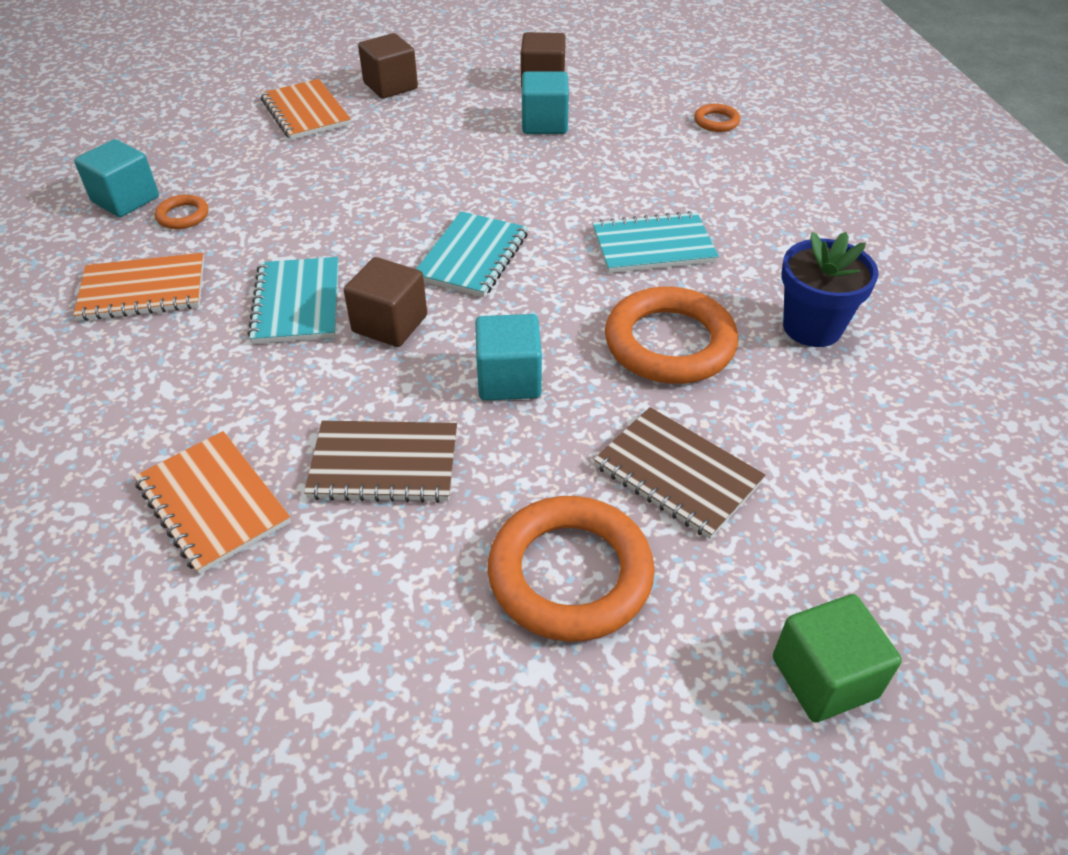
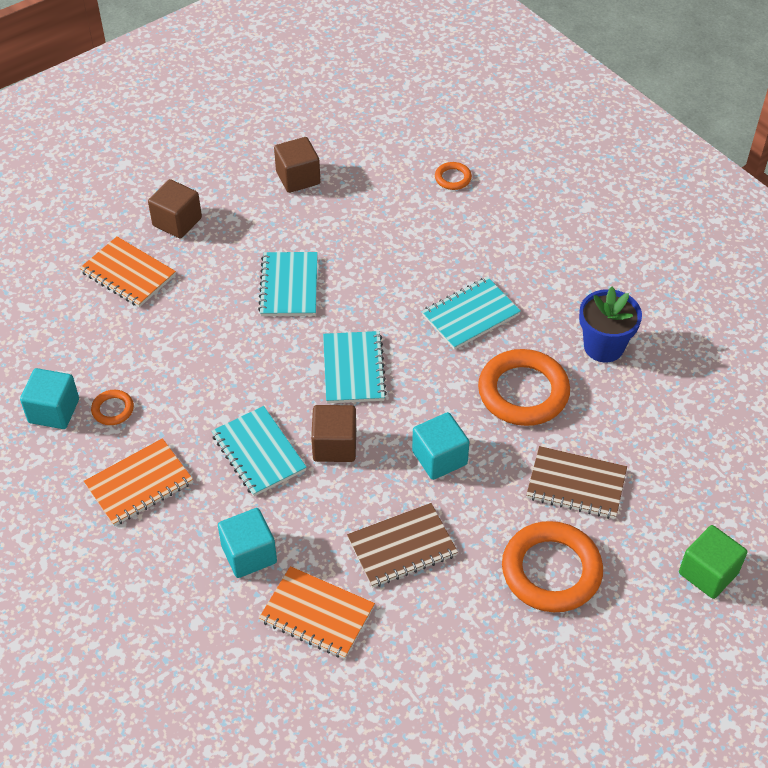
camera: 25 degrees left, 5 degrees up
(461, 164) = (289, 286): none -> turquoise notebook
(544, 123) = (326, 223): turquoise cube -> turquoise cube (249, 554)

